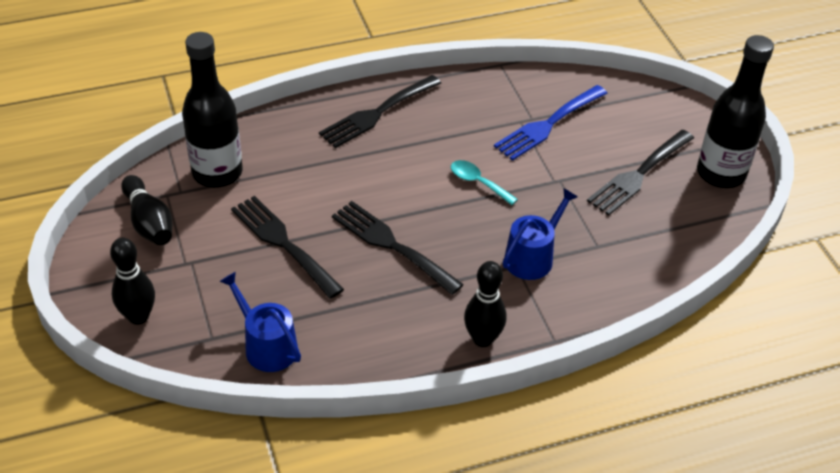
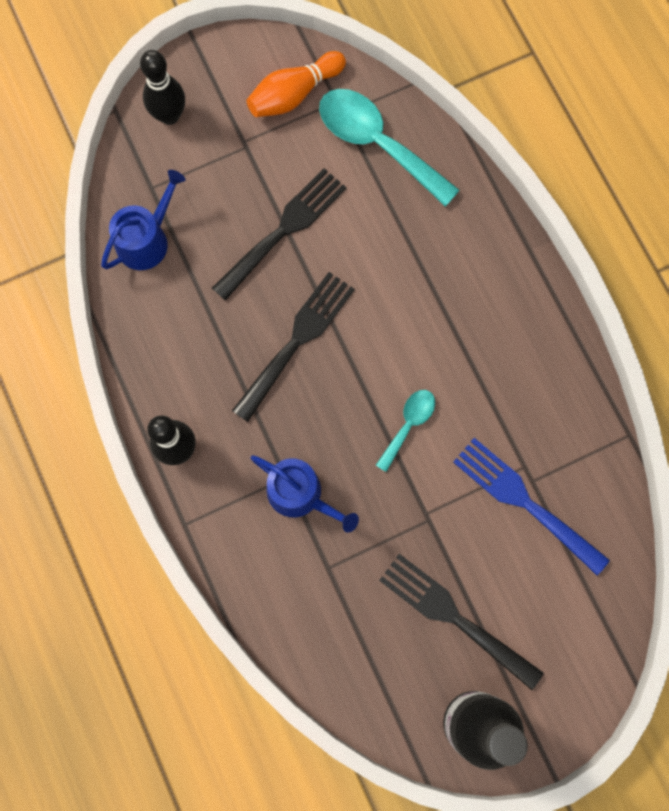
camera: 85 degrees right, 30 degrees up
(149, 222) = (294, 94): black bowling pin -> orange bowling pin
(217, 173) = (377, 143): black bottle -> turquoise spoon
(377, 113) = (505, 296): black fork -> none

